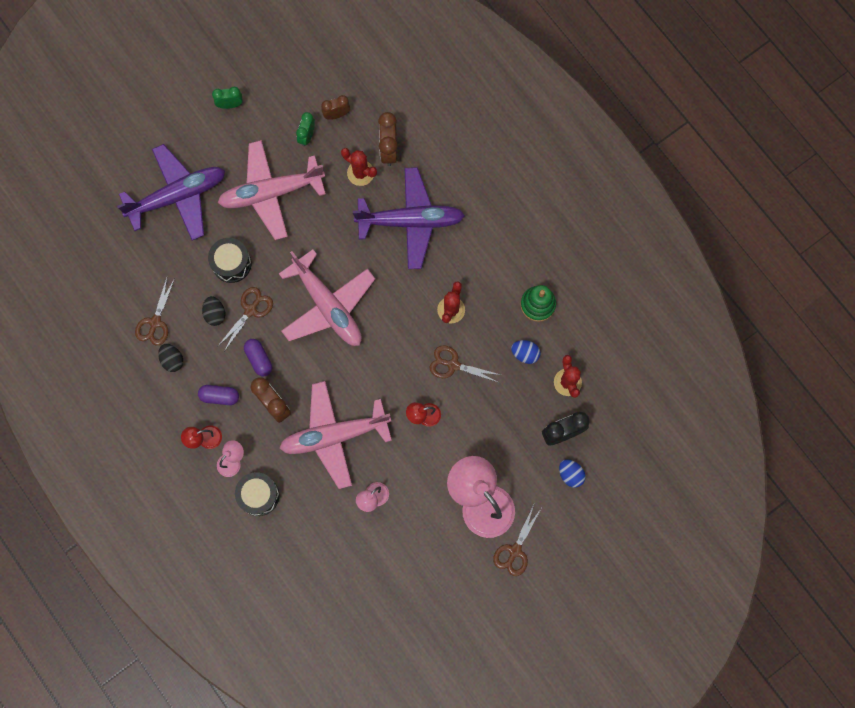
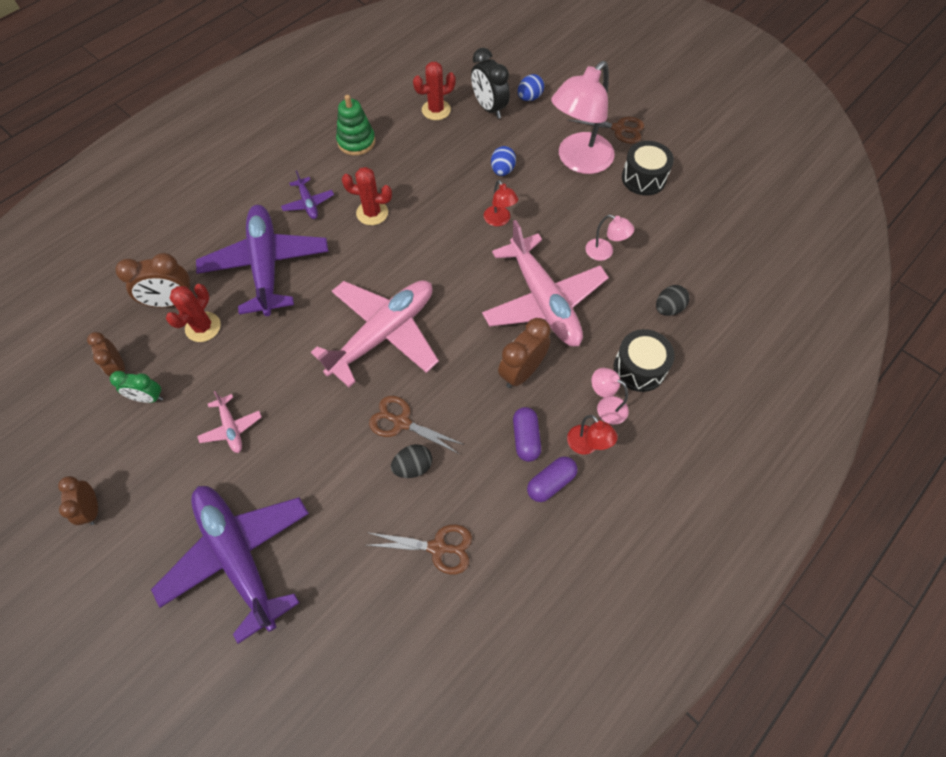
camera: 100 degrees left, 15 degrees down
(172, 360) = (488, 511): black egg -> black egg (668, 308)
(230, 104) = (92, 509): green clock -> brown clock
(231, 263) = (338, 459): black drum -> black drum (643, 178)
(259, 359) = (466, 400): purple capsule -> purple capsule (551, 483)
(271, 192) = (231, 428): pink plane -> pink plane, size x0.44
(453, 365) = (435, 202): brown scissors -> none
(471, 258) = (308, 203): none -> purple plane
(525, 354) = (412, 145): blue egg -> blue egg (502, 170)

